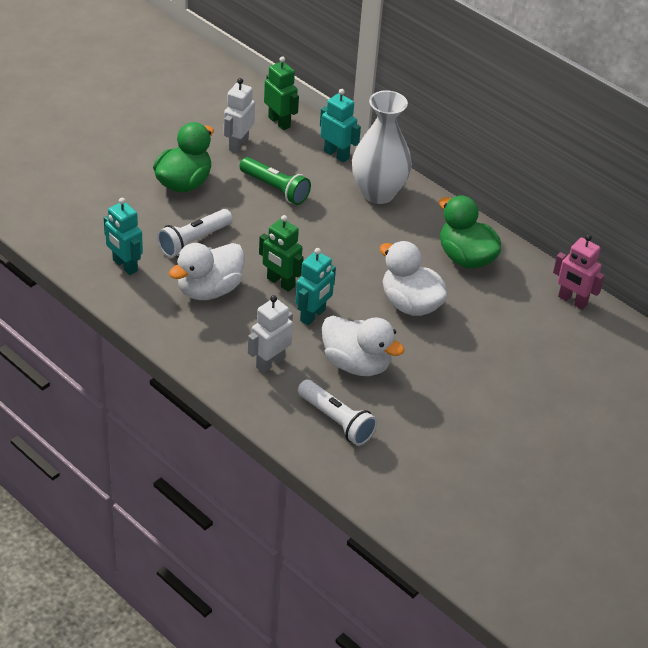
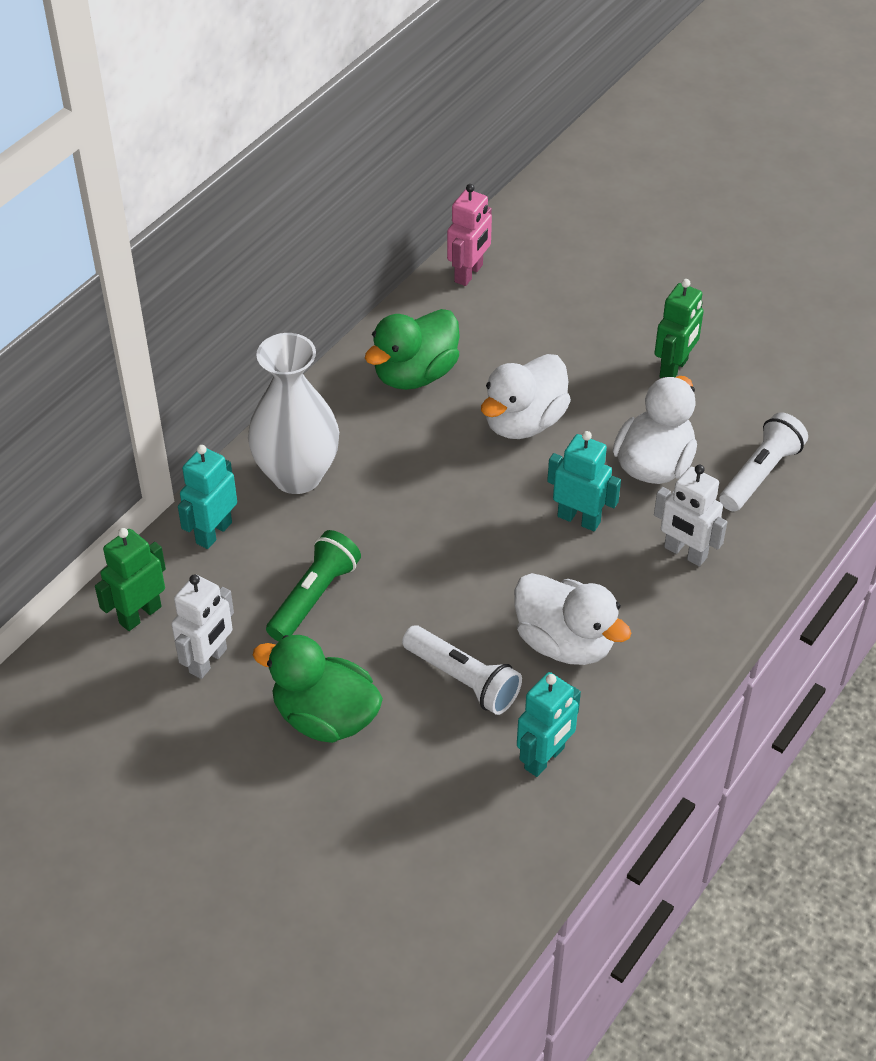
camera: 95 degrees left, 5 degrees up
(238, 144) = (208, 661): white robot -> white robot turned 75 degrees counterclockwise
(280, 283) = (524, 563): green robot -> green robot (674, 368)

